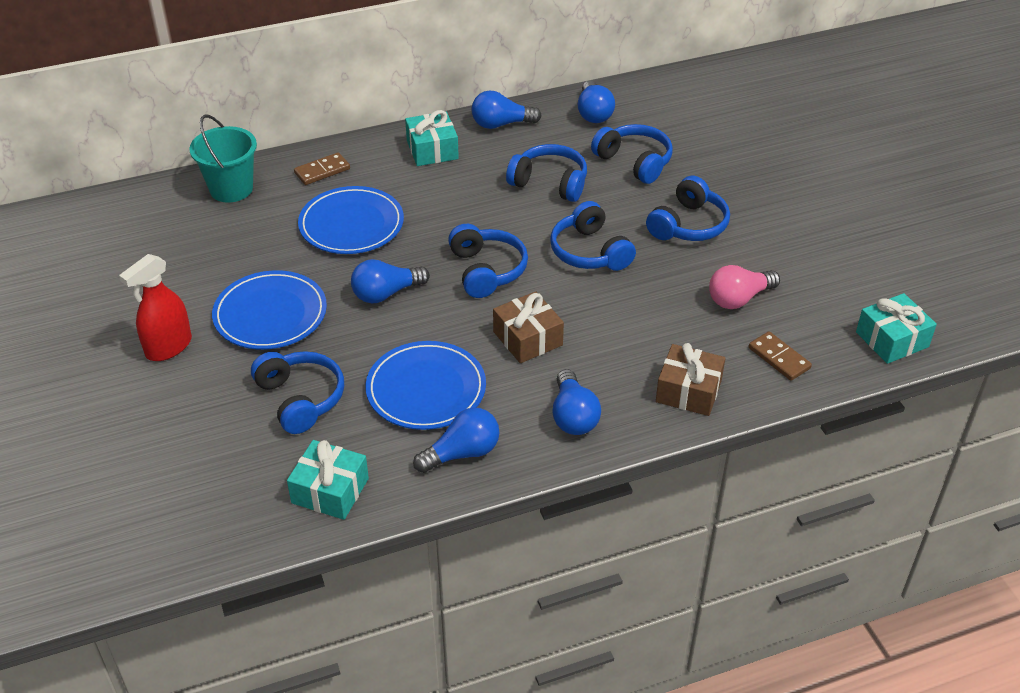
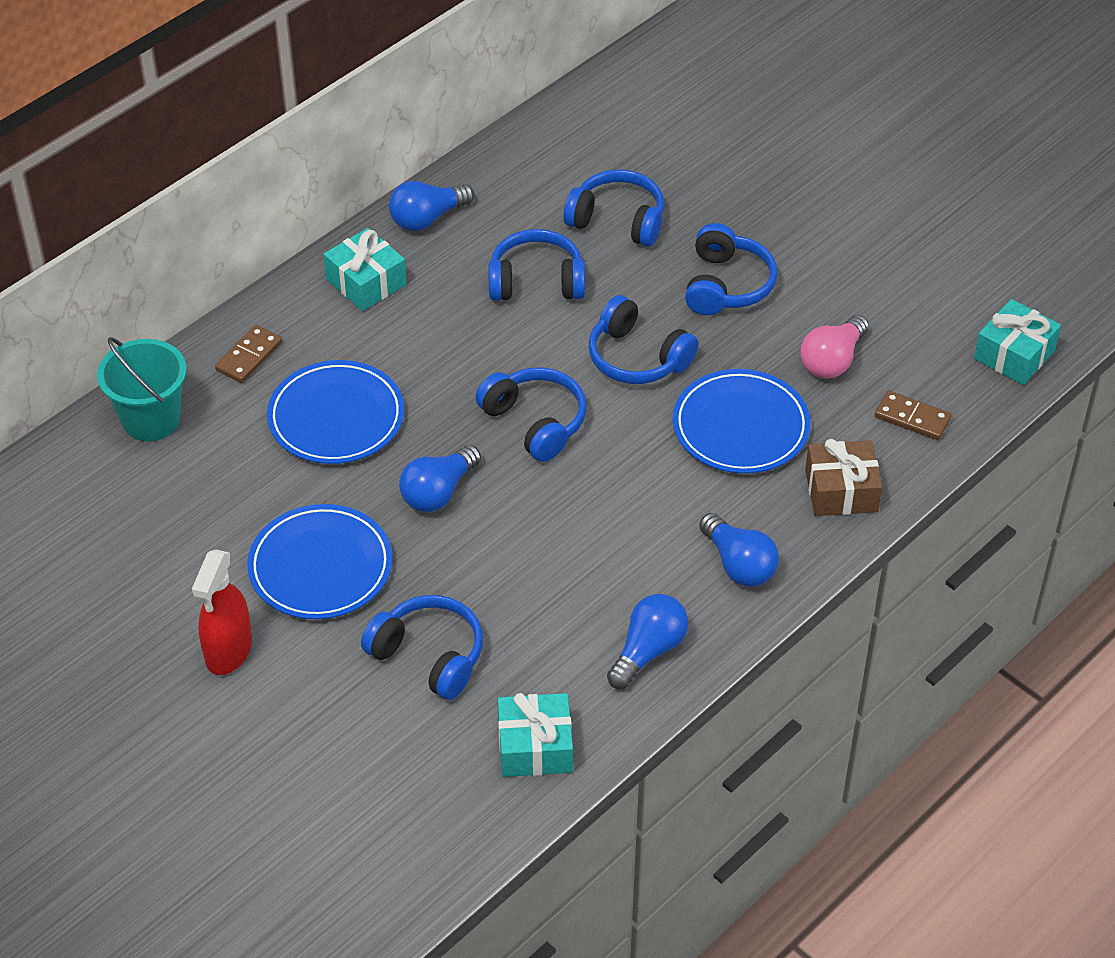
camera: 25 degrees left, 5 degrees up
(426, 389) = (561, 592): blue plate -> blue plate (741, 426)
(527, 338) = (634, 490): brown gift -> none
(593, 113) = (530, 167): blue light bulb -> none

